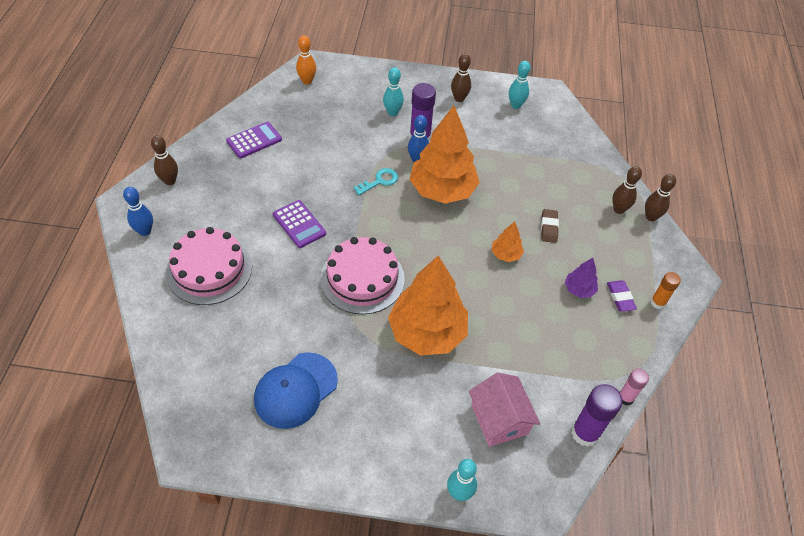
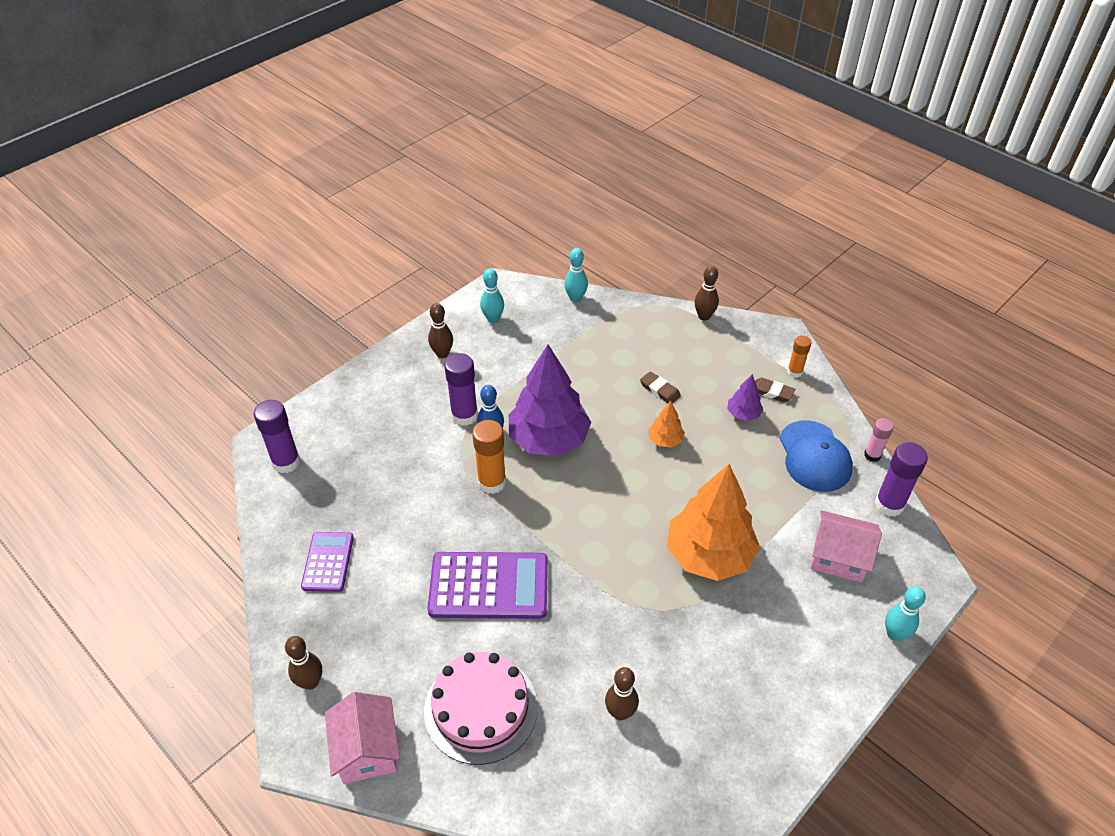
camera: 50 degrees left, 5 degrees down
(145, 231) = (367, 749): blue bowling pin -> pink house
(295, 390) = (700, 708): blue cap -> blue cap (814, 456)
(299, 224) = (489, 586): purple calculator -> purple calculator, size x1.71
(307, 81) = (286, 462): orange bowling pin -> purple glue stick
(362, 278) = (605, 570): pink cake -> none
(379, 181) = (492, 482): turquoise key -> orange glue stick
(392, 112) = (408, 416): turquoise bowling pin -> turquoise bowling pin (575, 298)
(442, 190) = (549, 439): orange tree -> purple tree
(619, 209) = (679, 331): brown bowling pin -> brown bowling pin (620, 712)
(620, 297) = (772, 392): purple eraser -> brown eraser

